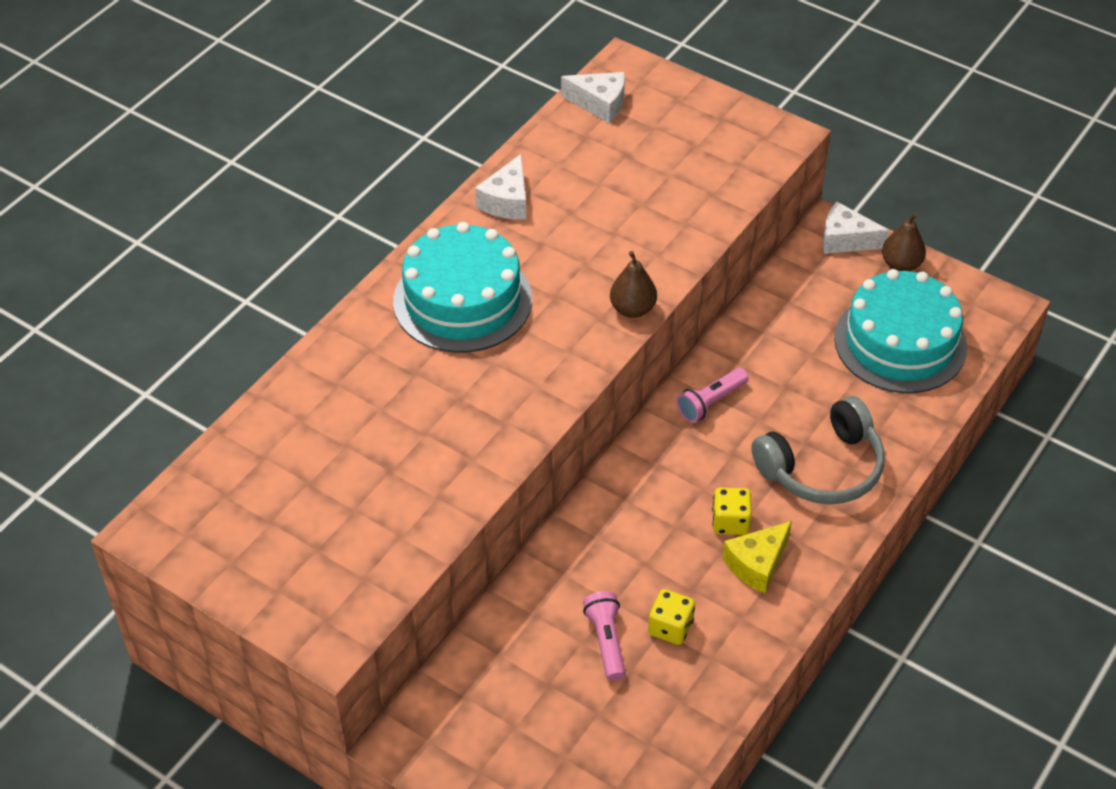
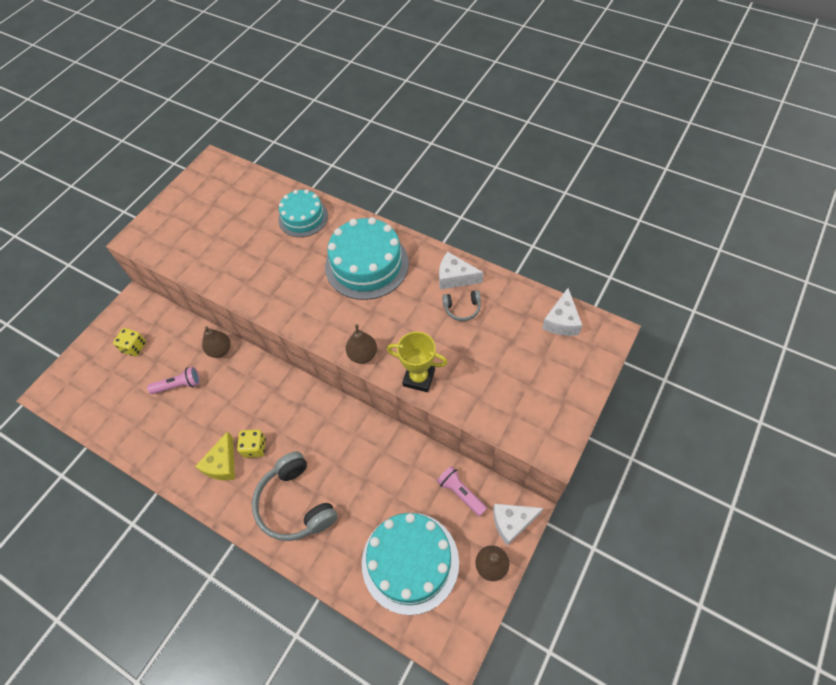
camera: 90 degrees right, 10 degrees up
(339, 382) = (303, 217): none -> turquoise cake
(540, 583) = (220, 350): none -> brown pear
(565, 198) = (462, 308): none -> grey headphones
(670, 627) = (183, 417): yellow dice -> yellow dice (134, 347)
(677, 250) = (419, 378): none -> yellow trophy
(710, 403) = (349, 432): pink flashlight -> pink flashlight (460, 493)
(757, 564) = (222, 464): yellow cheese -> yellow cheese turned 120 degrees counterclockwise
(845, 240) = (512, 522): white cheese -> white cheese turned 120 degrees counterclockwise

